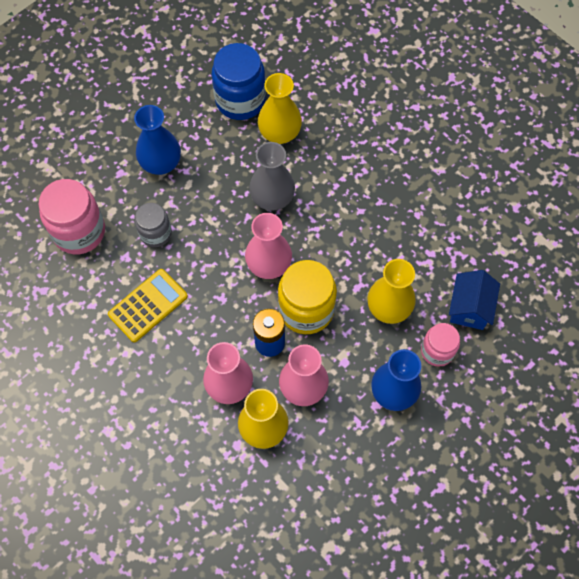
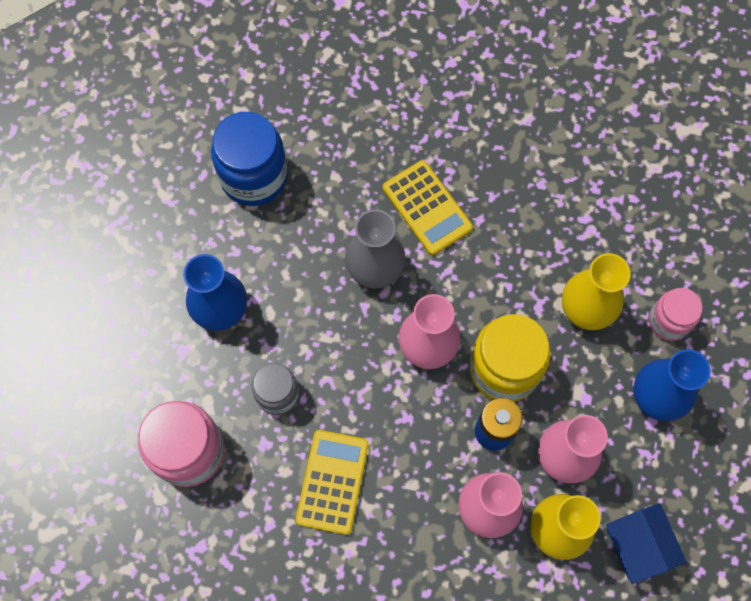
camera: 35 degrees left, 5 degrees up
(279, 133) = (326, 187): yellow vase -> none
(332, 183) = (427, 208): none -> yellow calculator
(469, 308) = (667, 253): blue house -> blue house (638, 545)

